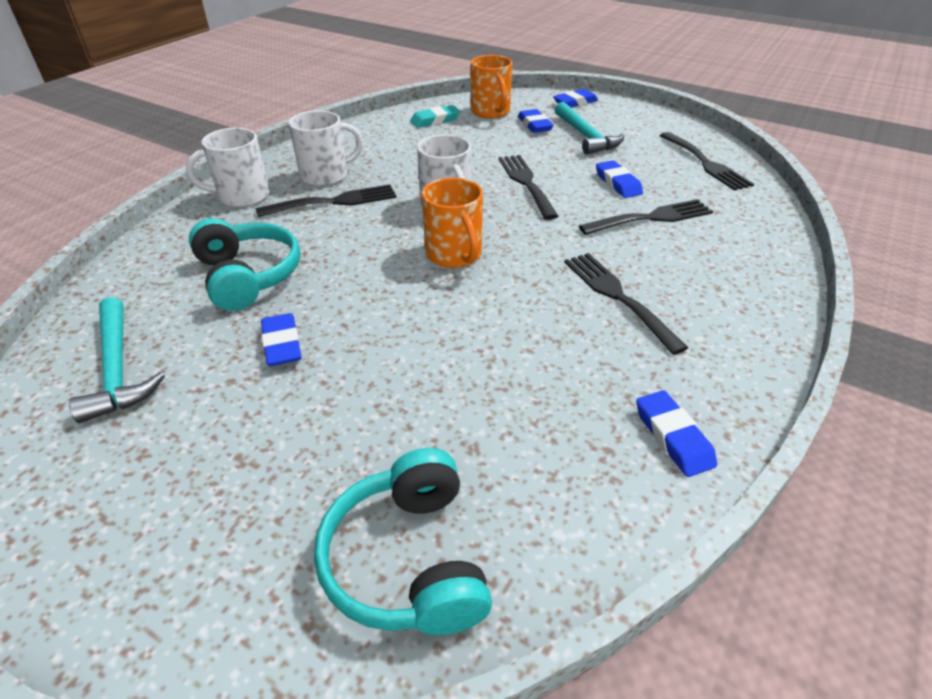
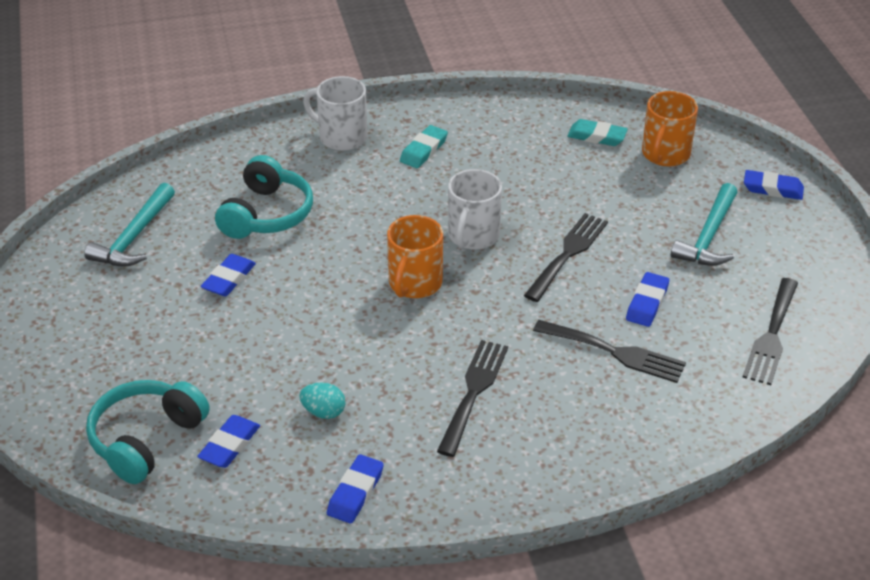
camera: 45 degrees right, 0 degrees up
(326, 175) = (424, 150): white mug -> turquoise eraser
(334, 202) = (397, 182): black fork -> none
(534, 125) = (681, 194): blue eraser -> blue eraser (229, 445)
(538, 391) = (323, 412): none -> turquoise egg

